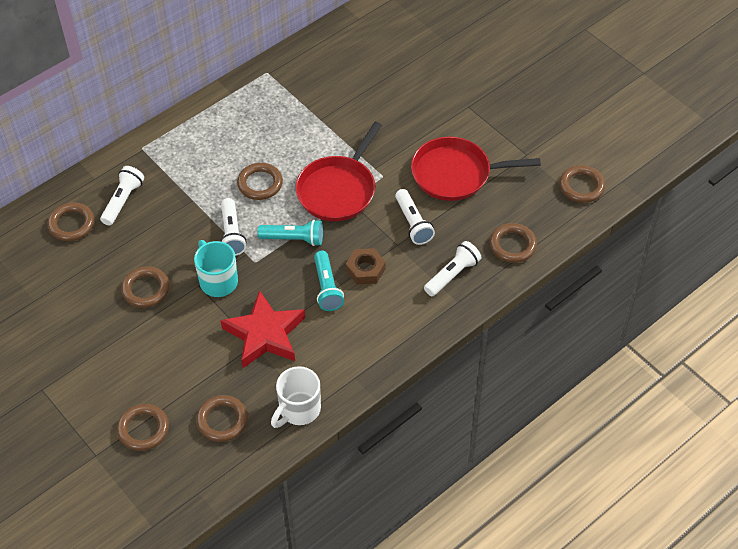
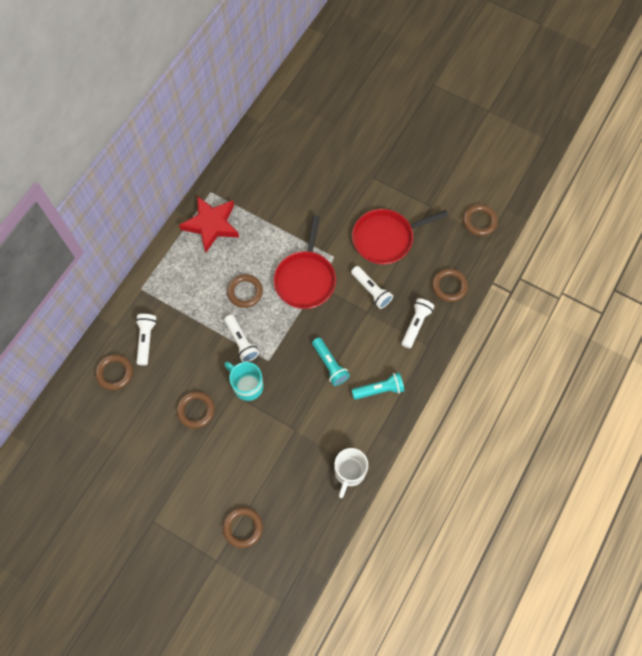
camera: 20 degrees left, 15 degrees up
(222, 420) = (297, 500): brown ring -> none
(265, 334) = (300, 419): red star -> red star (211, 225)
(294, 239) = (289, 331): turquoise flashlight -> turquoise flashlight (379, 389)
(365, 269) = (352, 340): brown nut -> none

